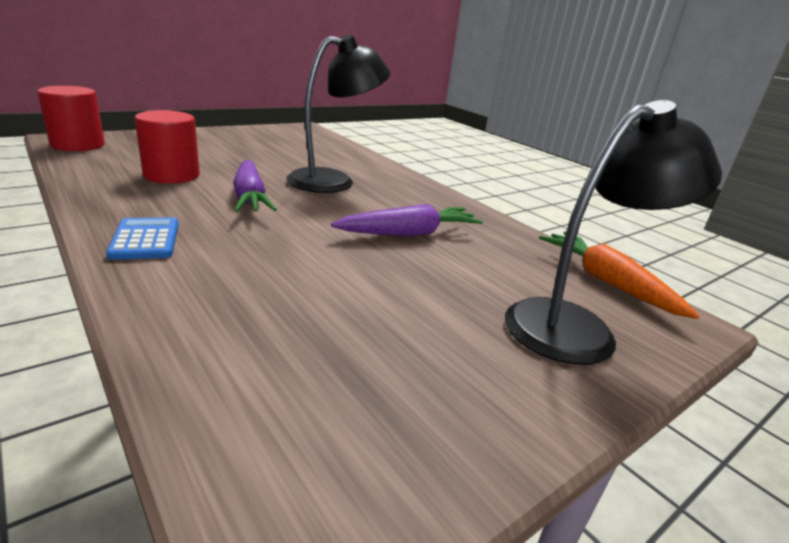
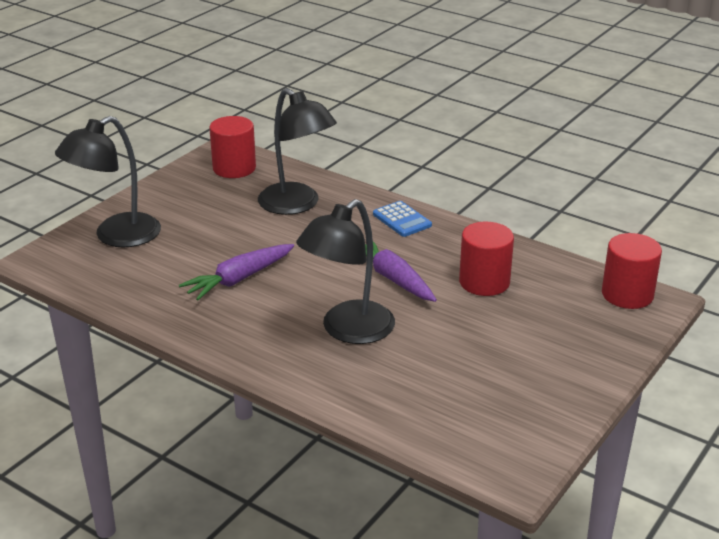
camera: 165 degrees right, 5 degrees up
(262, 301) = (297, 205): none -> black lamp
(312, 441) = (234, 168): none -> red cylinder
(606, 282) = (80, 277): orange carrot -> none

